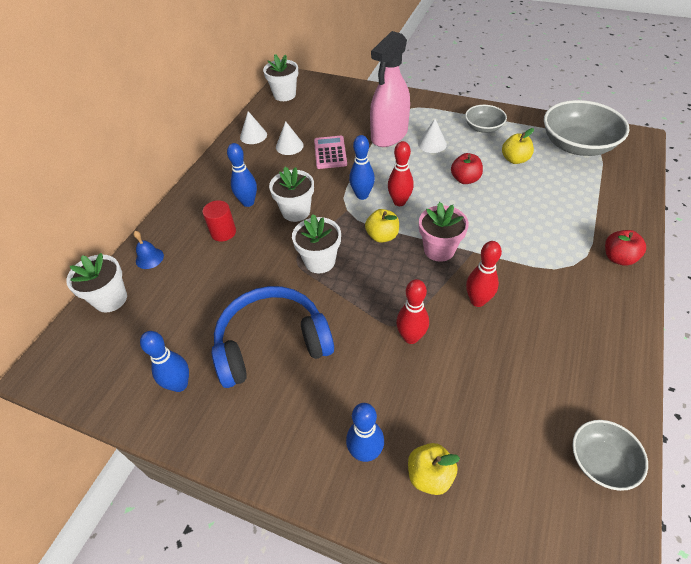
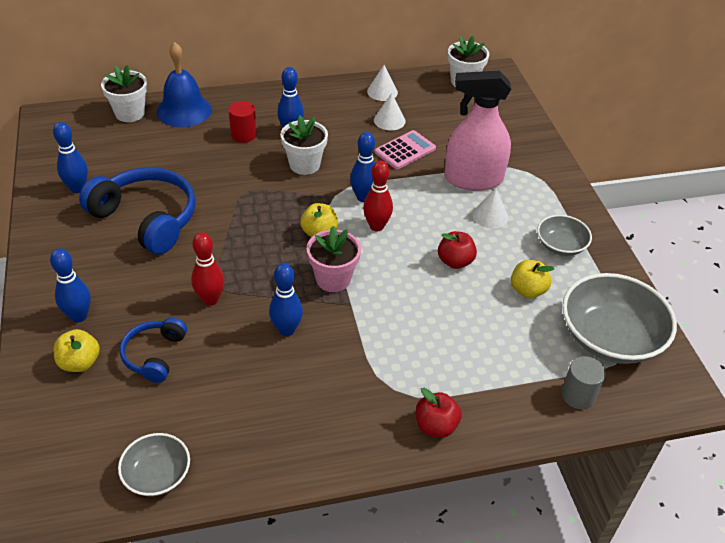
camera: 50 degrees right, 5 degrees down
(149, 258) = (184, 110): blue bell -> blue bell, size x2.07
(320, 261) = (255, 206): white flower pot -> none
(454, 406) = (154, 355): none -> blue headphones
(477, 301) = (286, 330): red bowling pin -> blue bowling pin
(620, 180) = (578, 395): none -> grey cylinder

